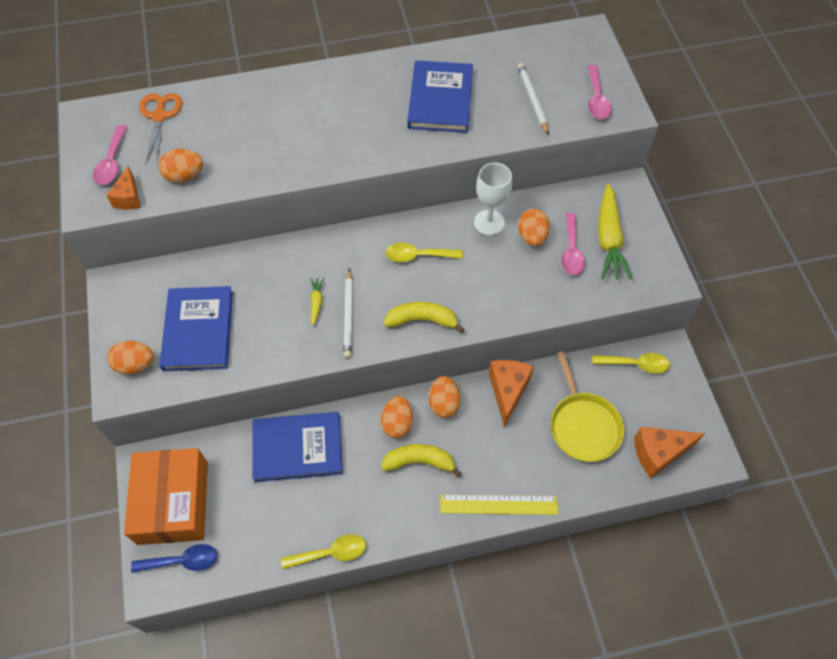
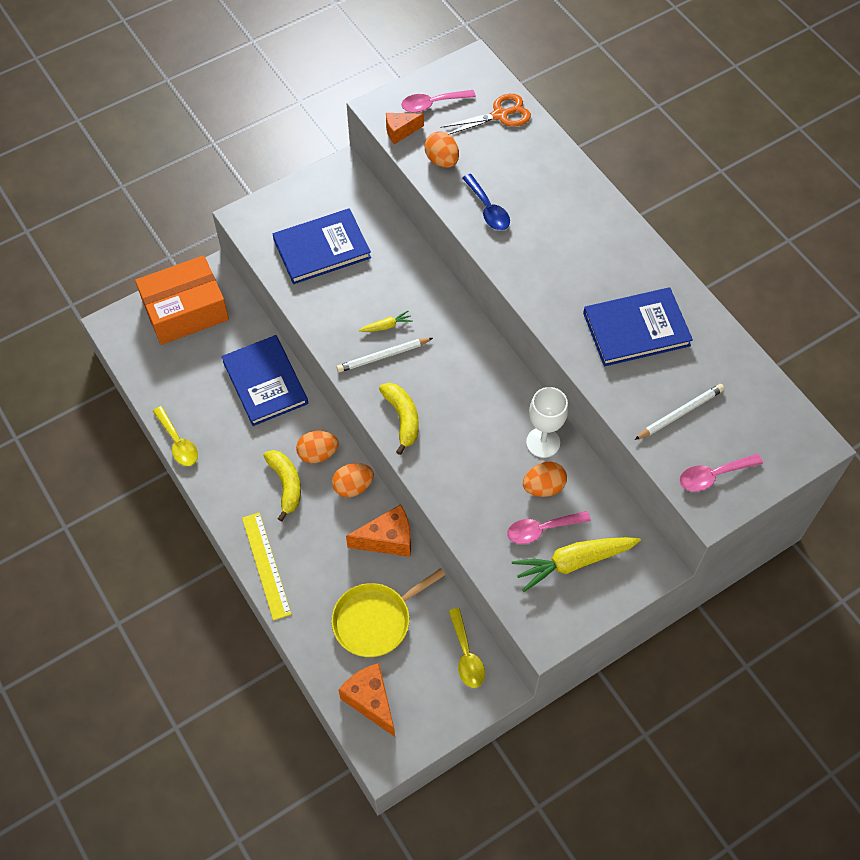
camera: 70 degrees right, 0 degrees up
(135, 365) = (272, 218): orange egg -> none
(182, 561) = (138, 337): blue spoon -> blue spoon (488, 209)
(418, 256) = (474, 392): yellow spoon -> none

